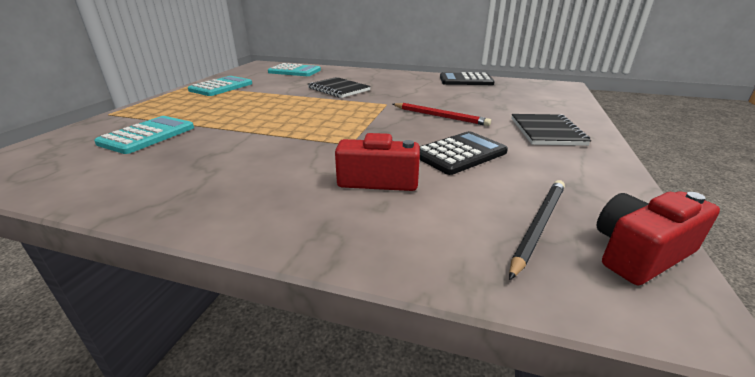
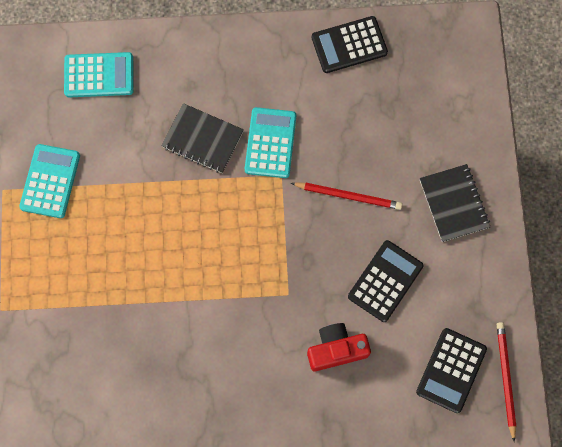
camera: 20 degrees left, 45 degrees up
(147, 135) = (94, 342): turquoise calculator -> turquoise calculator (270, 143)
(538, 225) = (451, 370): black pencil -> black calculator
(639, 253) = (505, 379): red camera -> red pencil

